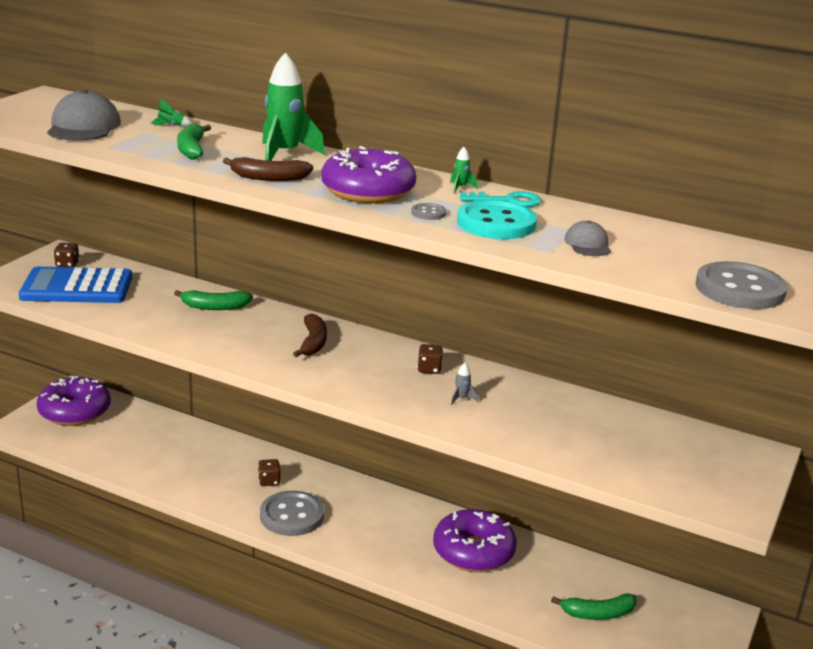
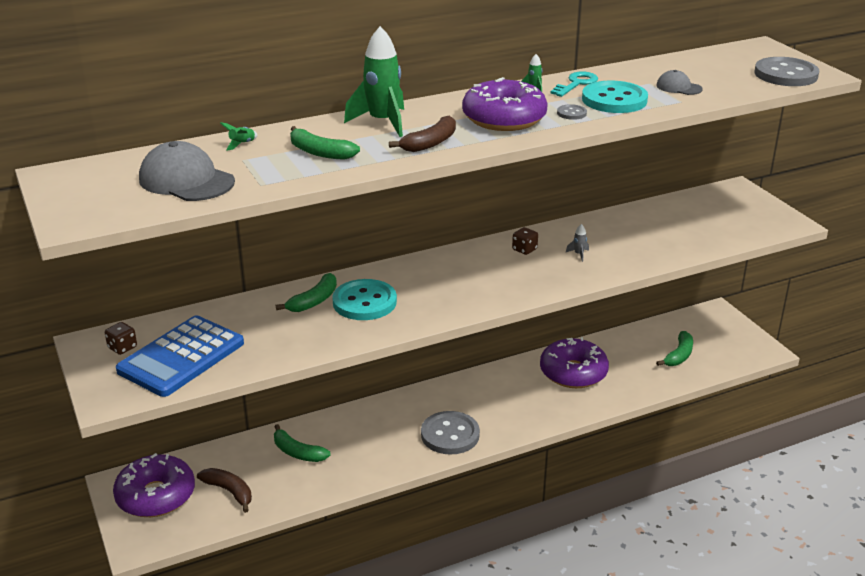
camera: 50 degrees left, 5 degrees up
(186, 449) = (297, 452): none -> green banana
(238, 327) = (364, 302): none -> turquoise button
(269, 481) = (393, 427): brown dice -> none
(313, 343) = (430, 279): brown banana -> brown banana (229, 491)

